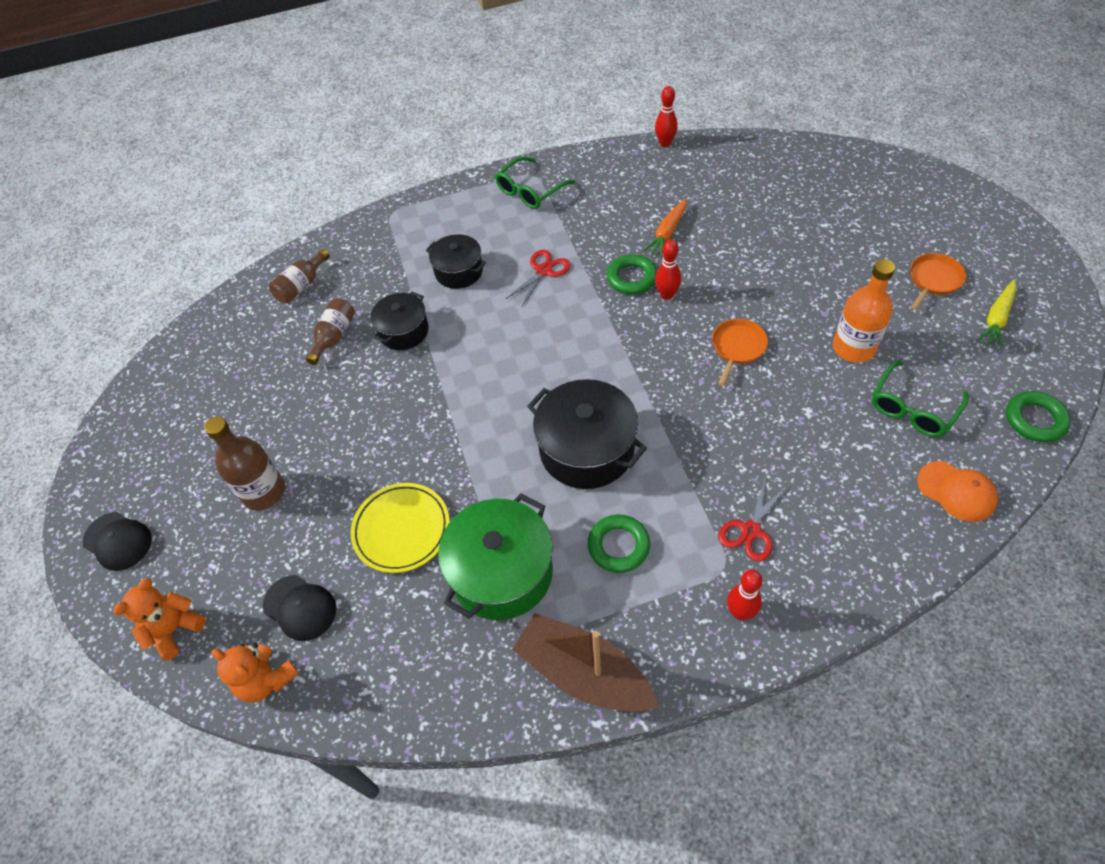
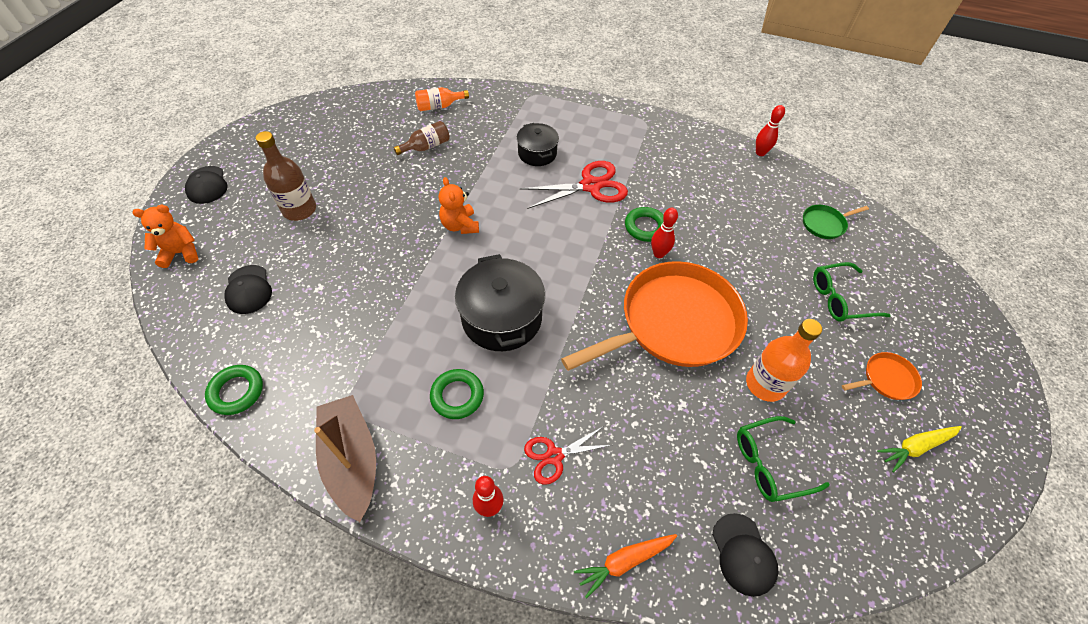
camera: 30 degrees right, 0 degrees up
(266, 680) = (191, 317): orange teddy bear -> orange teddy bear (460, 225)
(301, 286) = (439, 106): brown bottle -> orange bottle
(401, 530) = (345, 286): yellow plate -> none
(403, 331) = (468, 168): black pot -> none
(501, 572) = (372, 356): green pot -> none
(530, 190) = (634, 131): green glasses -> green glasses (840, 298)
(544, 271) = (591, 186): red scissors -> red scissors, size x1.65
(667, 233) = (701, 213): orange carrot -> orange carrot (624, 561)
(737, 347) = (674, 323): orange pan -> orange pan, size x2.44
(776, 177) = (825, 224): none -> green pan
(956, 491) = (743, 554): orange cap -> black cap
(1035, 420) = (872, 552): green ring -> green ring (236, 392)

